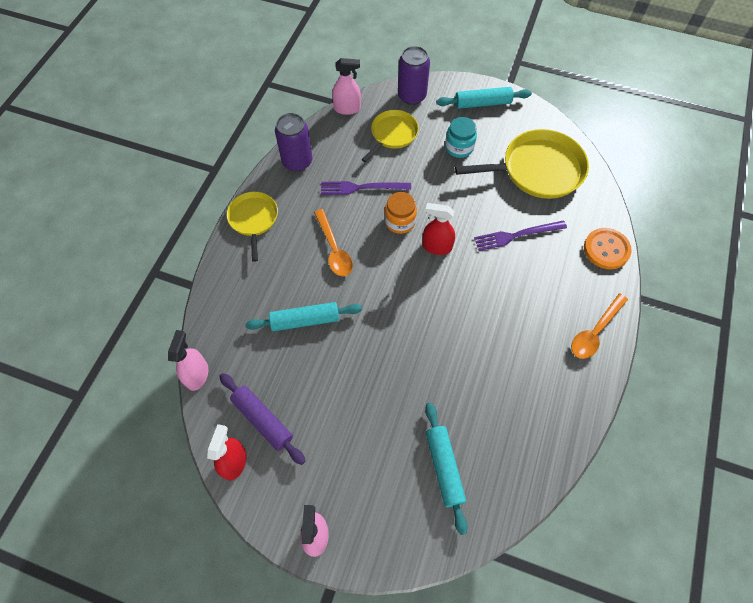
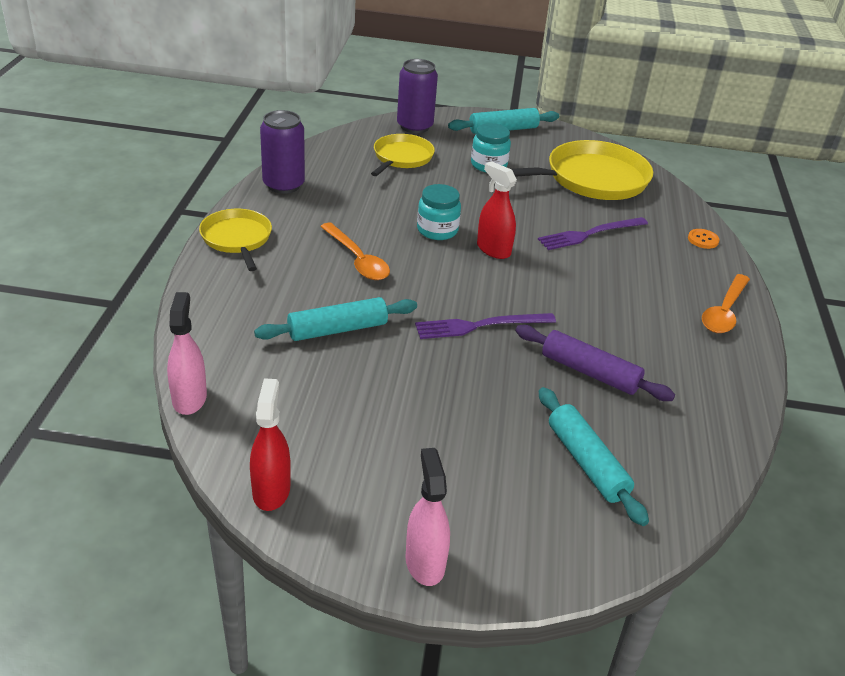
camera: 15 degrees left, 25 degrees down
(263, 420) = (304, 438): purple rolling pin -> purple rolling pin (590, 372)
(347, 109) = (336, 139): pink spray bottle -> none
(362, 188) = (377, 203): purple fork -> purple fork (480, 326)
(400, 221) = (437, 230): orange jar -> turquoise jar
(436, 247) = (493, 249): red spray bottle -> red spray bottle turned 45 degrees clockwise
(606, 249) = (703, 240): orange button -> orange button, size x0.53

